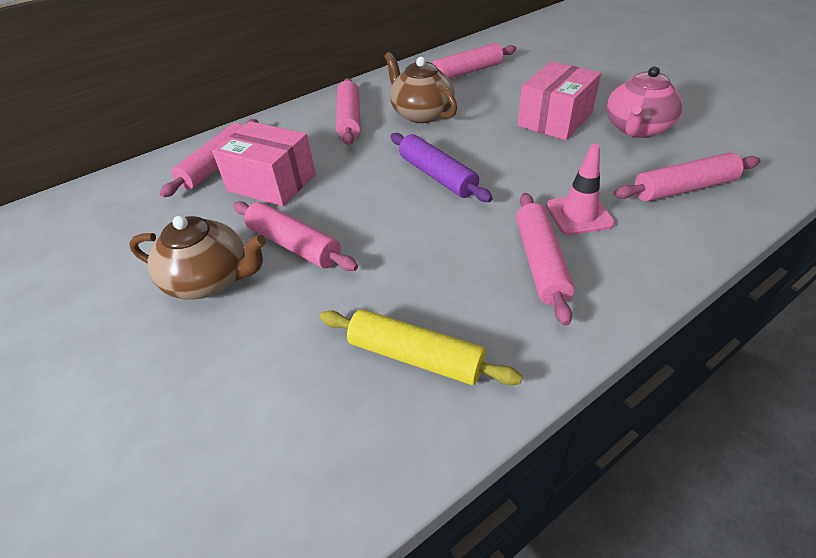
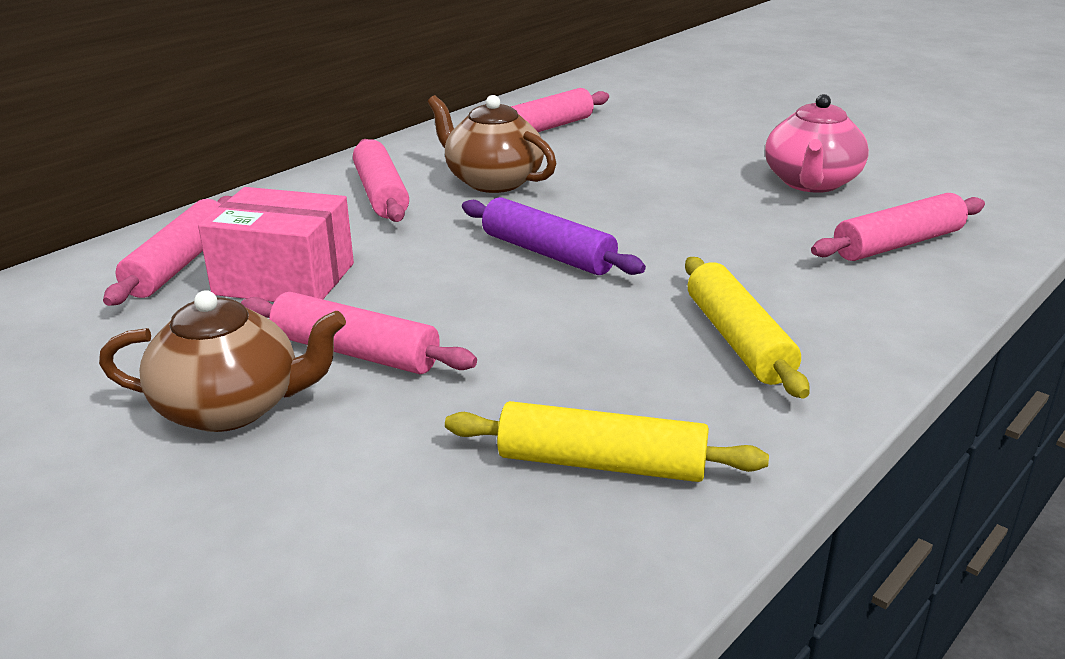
camera: 15 degrees left, 15 degrees down
(540, 263) = (738, 340): pink rolling pin -> yellow rolling pin
(555, 119) = (694, 178): pink box -> none
(579, 214) = (770, 282): pink traffic cone -> none

